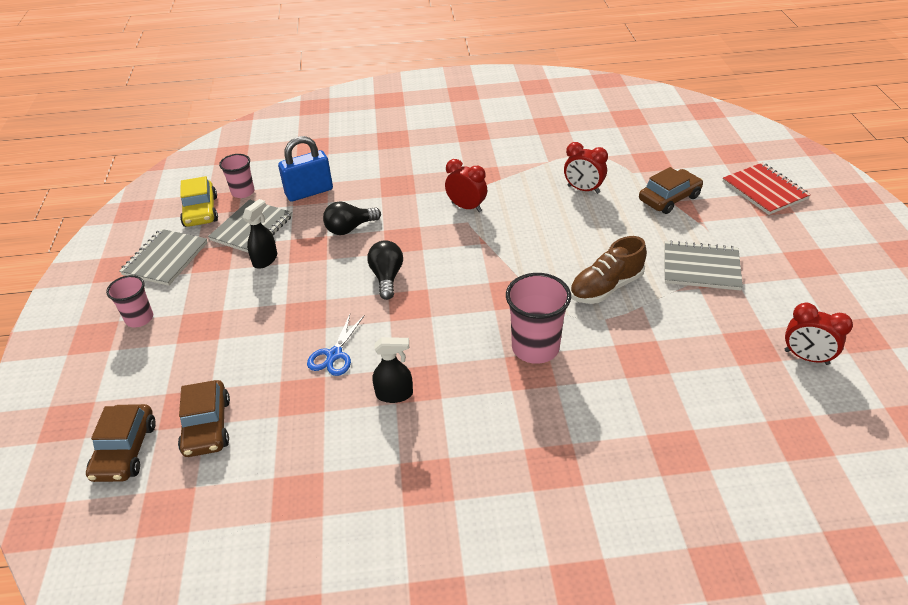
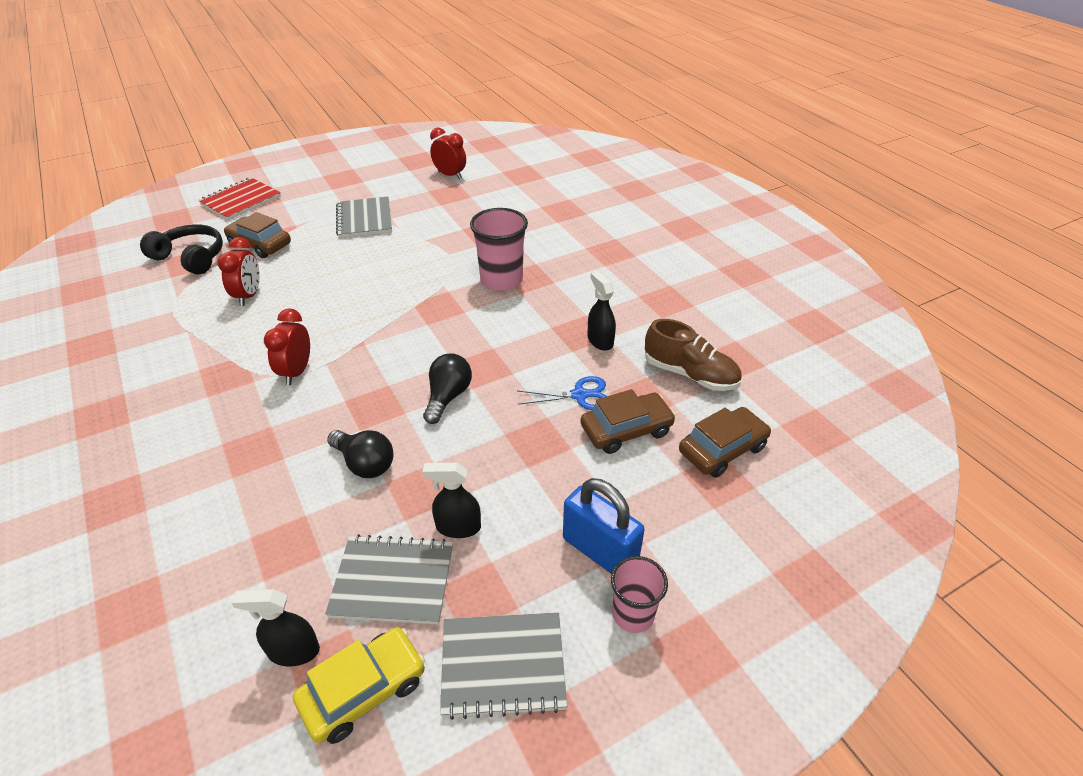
camera: 115 degrees left, 0 degrees up
(125, 450) = (796, 499): brown car -> brown car (626, 430)
(243, 192) = (293, 651): pink cup -> black spray bottle
(309, 192) = (282, 549): blue padlock -> blue padlock (600, 551)
(387, 277) = (448, 397): black light bulb -> black light bulb turned 135 degrees clockwise
(606, 287) = (408, 259): brown shoe -> brown shoe (690, 374)
(658, 162) = (191, 258): none -> black headphones
(806, 357) = (450, 175): red clock -> red clock turned 60 degrees counterclockwise

